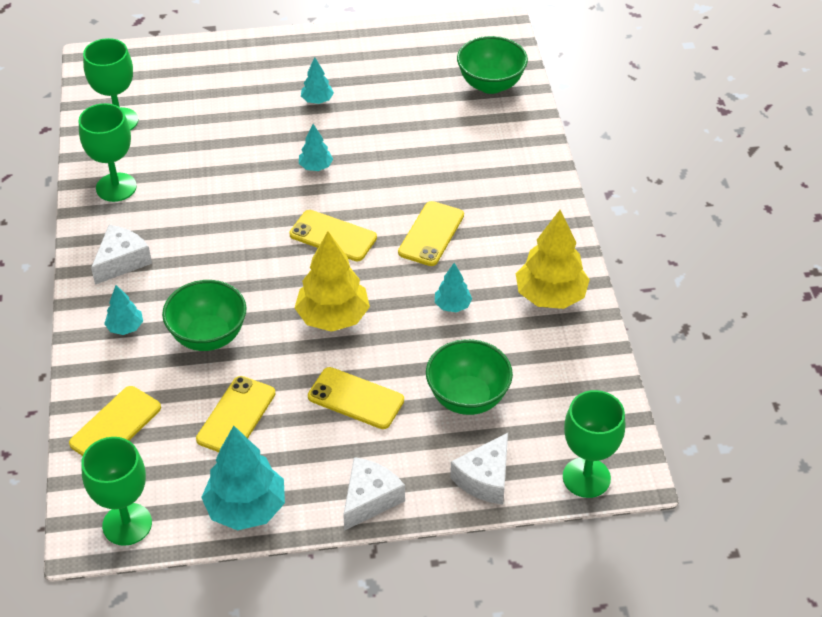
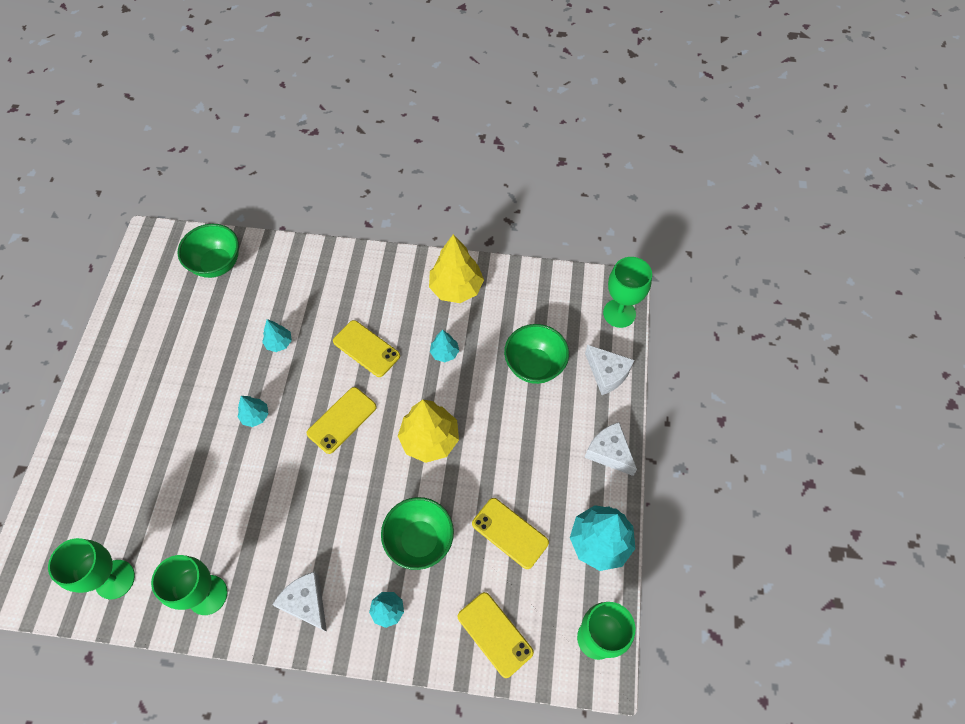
camera: 75 degrees left, 15 degrees up
(317, 100) = (172, 397): turquoise tree -> turquoise tree (279, 343)
(355, 398) = (515, 441): yellow phone -> none

